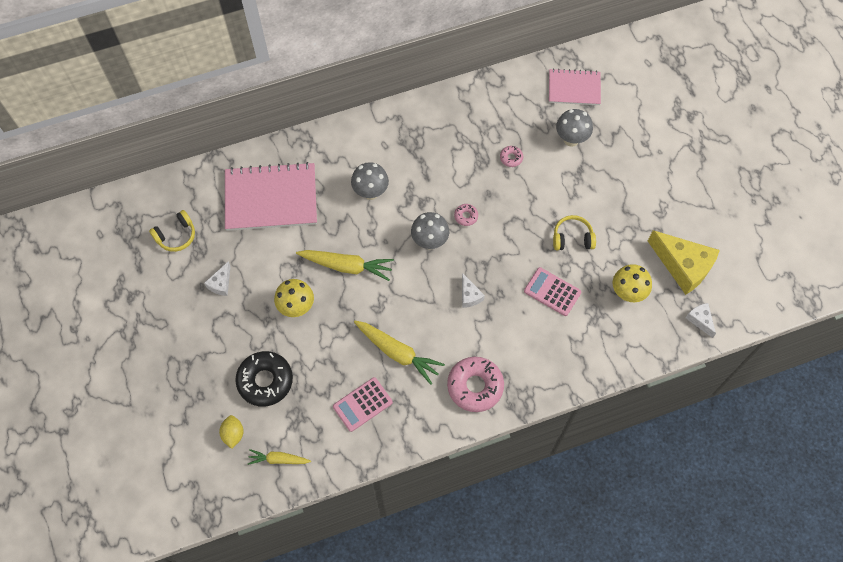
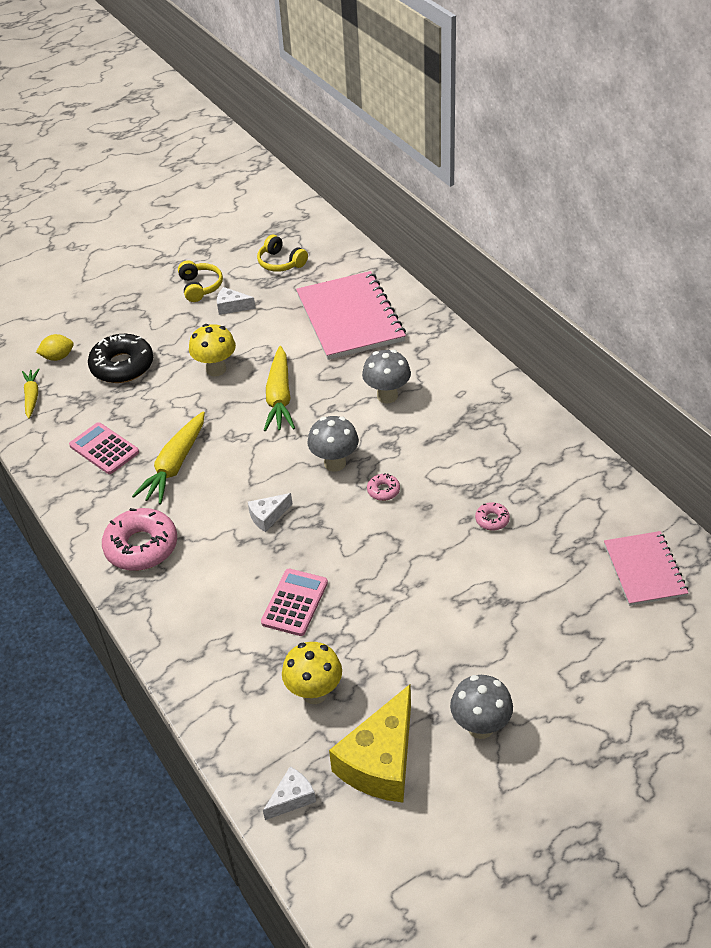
camera: 80 degrees right, 20 degrees down
(571, 139) = (552, 581): grey mushroom -> grey mushroom (480, 727)
(572, 238) = (386, 611): yellow headphones -> yellow headphones (200, 287)

